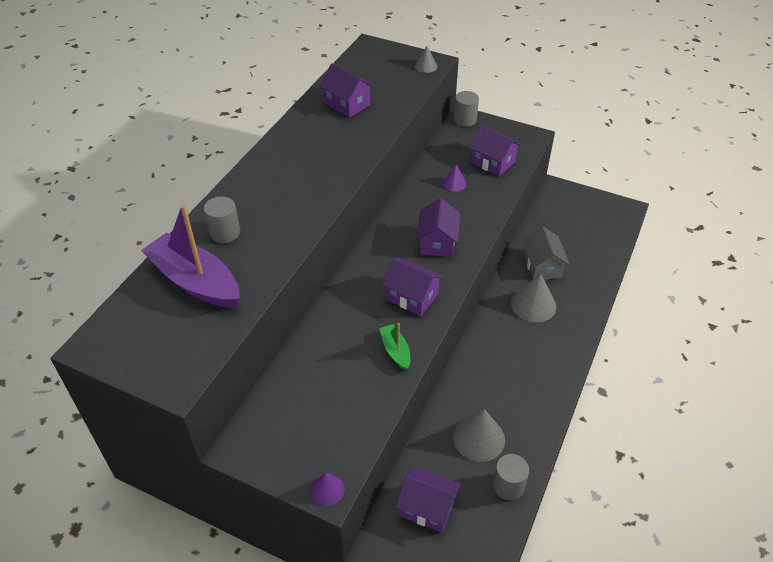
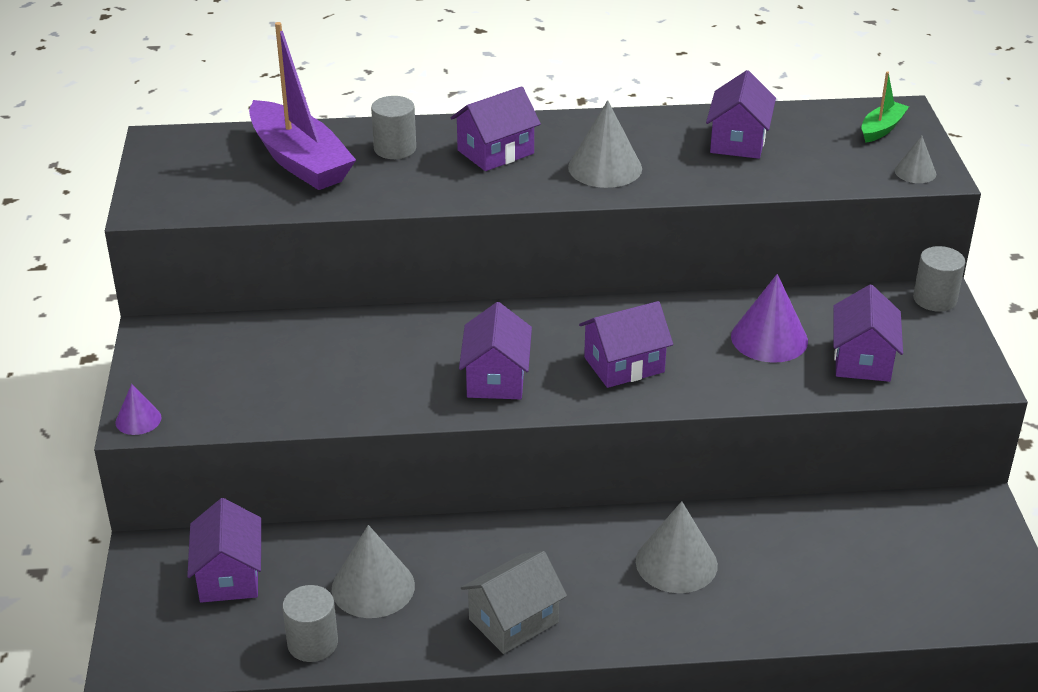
camera: 60 degrees right, 10 degrees down
(195, 281) = (300, 161): purple boat -> purple boat turned 135 degrees clockwise
(271, 192) = (495, 152): none -> purple house
(328, 159) = (605, 168): none -> grey cone
(395, 351) = (388, 397): green boat -> green boat (881, 129)
(454, 183) = (769, 338): purple cone -> purple cone, size x1.81
(542, 266) = (771, 547): grey house -> grey house (513, 621)

